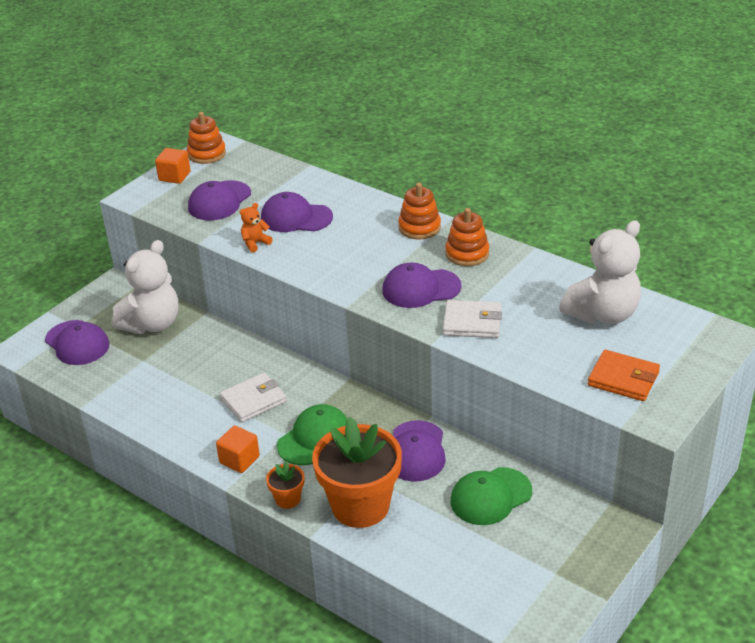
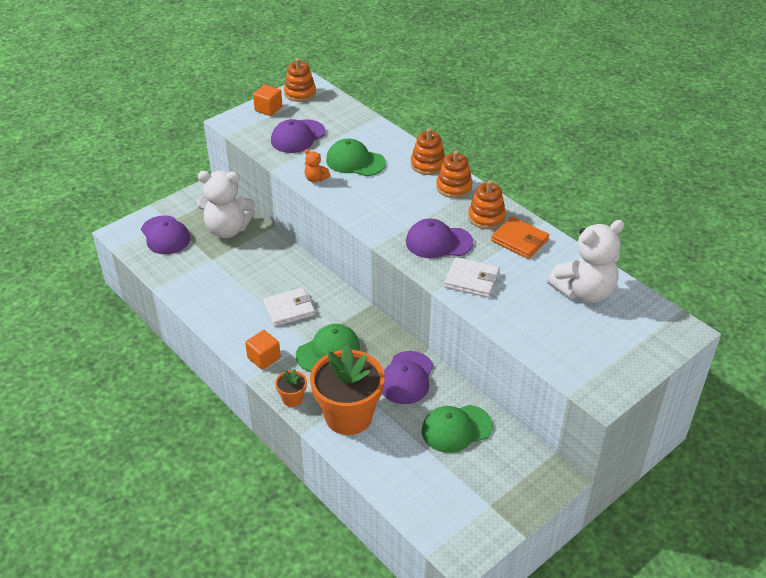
camera: 10 degrees right, 5 degrees up
(152, 324) = (227, 229): white teddy bear -> white teddy bear turned 45 degrees clockwise
(255, 243) = (315, 179): orange teddy bear -> orange teddy bear turned 120 degrees counterclockwise
(296, 217) = (355, 161): purple cap -> green cap
(381, 208) = (428, 164): none -> orange stacking toy
(623, 379) = (583, 353): orange wallet -> orange wallet (519, 240)

